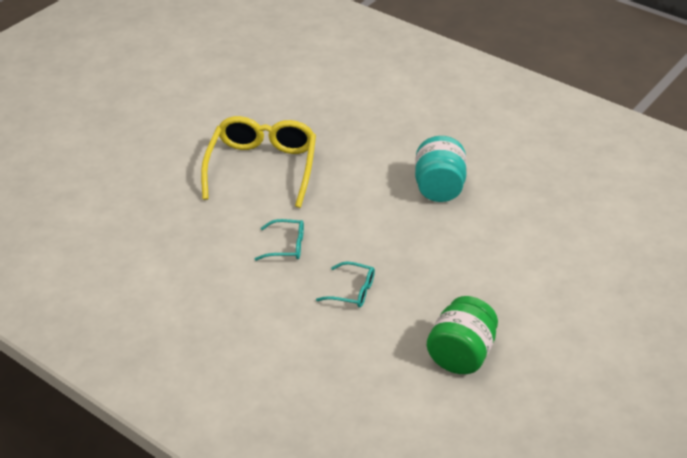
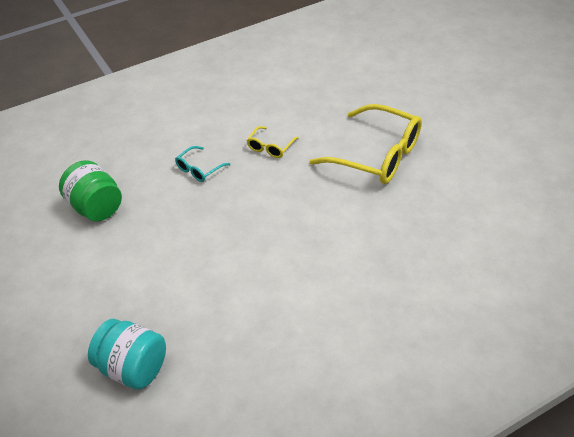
camera: 115 degrees right, 5 degrees up
(286, 246) = (270, 147): turquoise glasses -> yellow glasses
(439, 188) = (288, 262): turquoise jar -> turquoise jar (133, 368)

